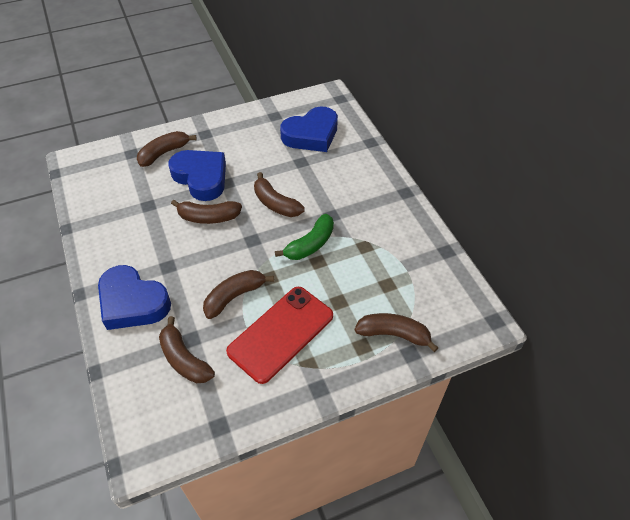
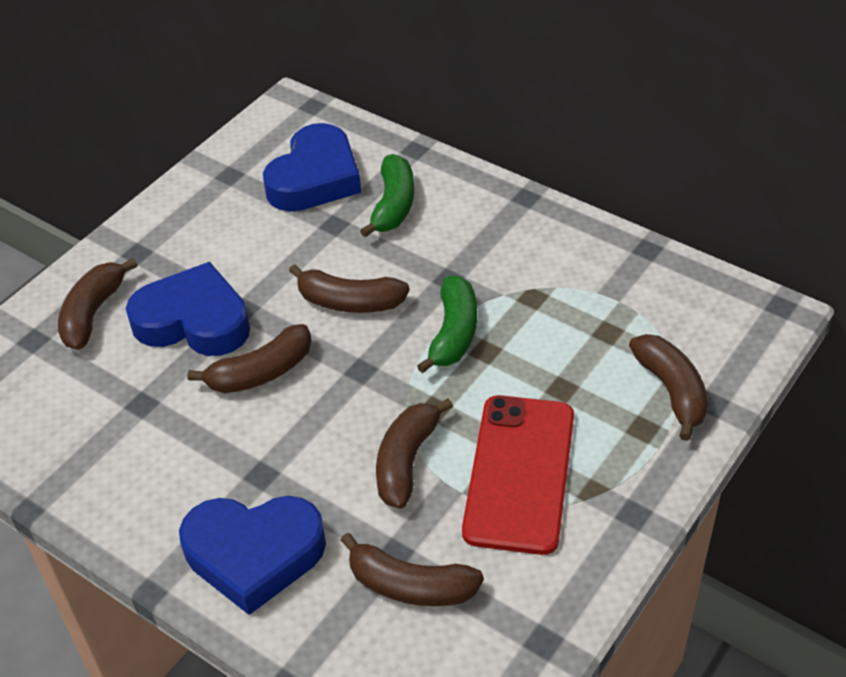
camera: 30 degrees left, 5 degrees down
(336, 165) = (393, 205): none -> green banana
(394, 334) = (671, 391): brown banana -> brown banana turned 90 degrees clockwise

